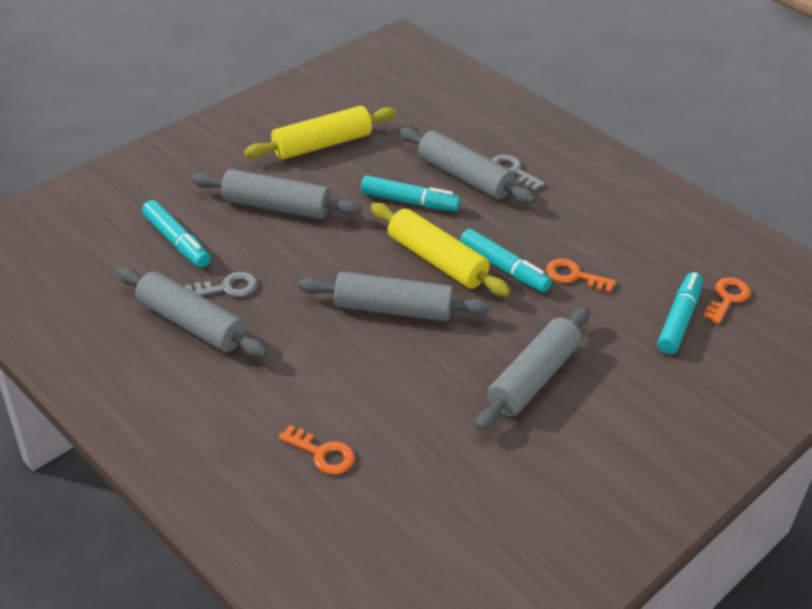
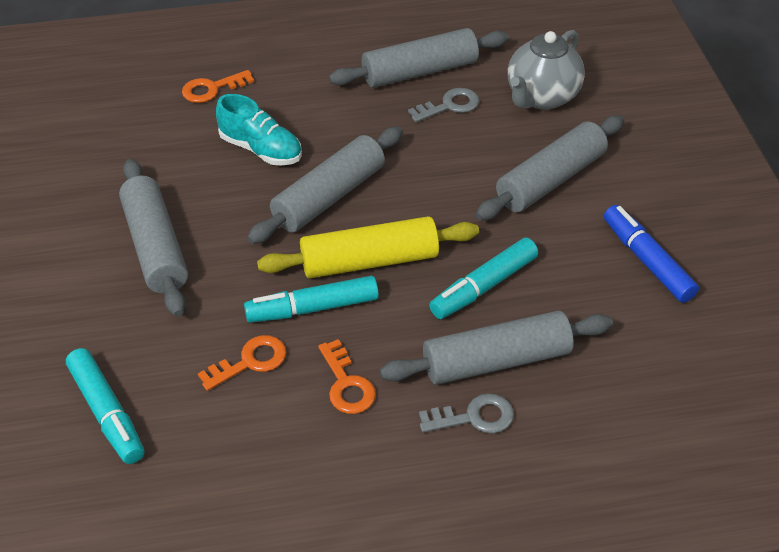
camera: 125 degrees right, 5 degrees up
(177, 241) = (541, 97): turquoise marker -> grey teapot
(227, 288) = (449, 106): grey key -> grey key turned 135 degrees counterclockwise
(322, 144) = (647, 261): yellow rolling pin -> blue marker
(374, 375) = (261, 149): none -> turquoise shoe
(727, 298) = (89, 486): orange key -> orange key (346, 384)

